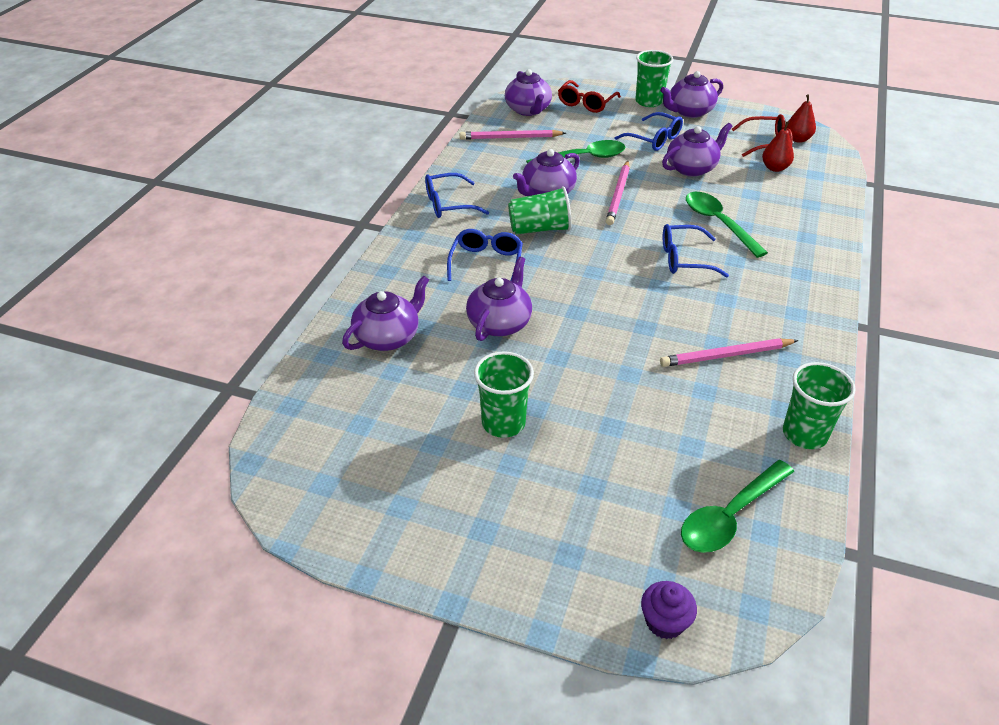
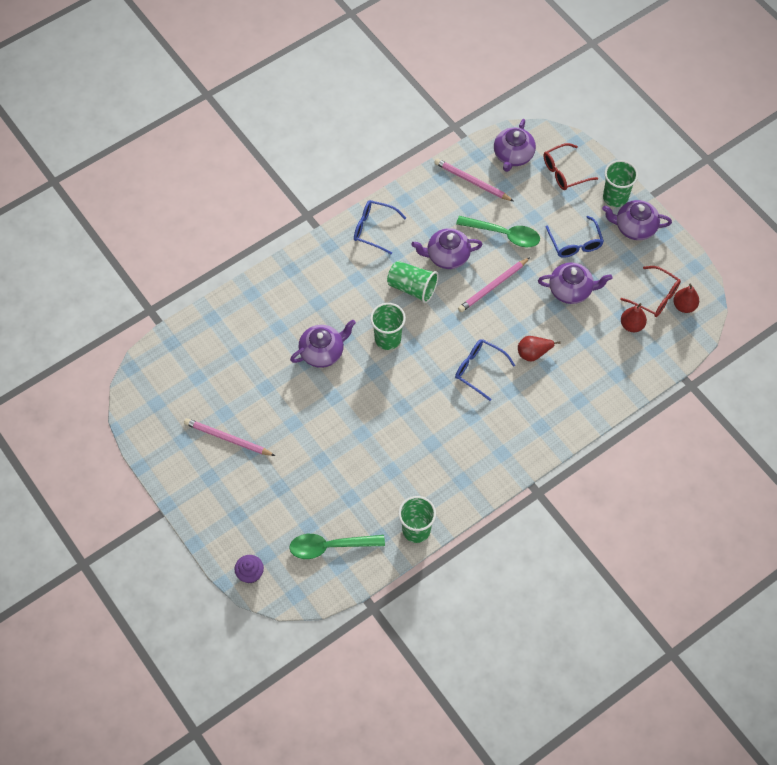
camera: 35 degrees right, 20 degrees up
(388, 337) = (253, 324): purple teapot -> none
(486, 263) = (354, 298): blue glasses -> none
(503, 423) = (268, 422): green cup -> green cup (388, 339)
(718, 223) = (533, 353): green spoon -> red pear
(726, 355) = (428, 456): pink pencil -> pink pencil (228, 439)

